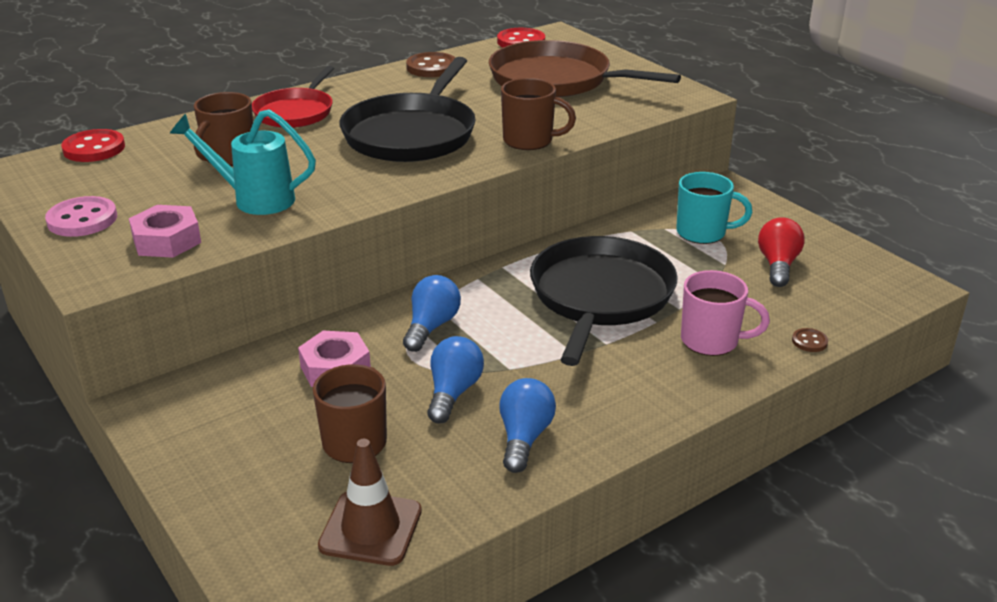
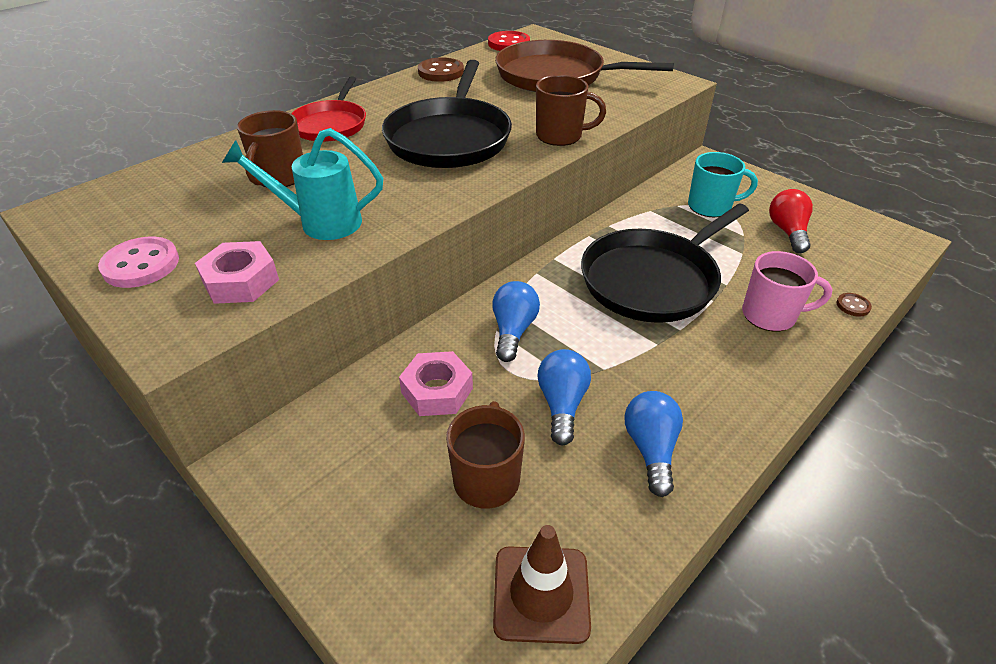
camera: 10 degrees left, 10 degrees up
(94, 148) = (137, 180): red button -> none
(600, 296) = (653, 280): black pan -> black pan turned 135 degrees counterclockwise

